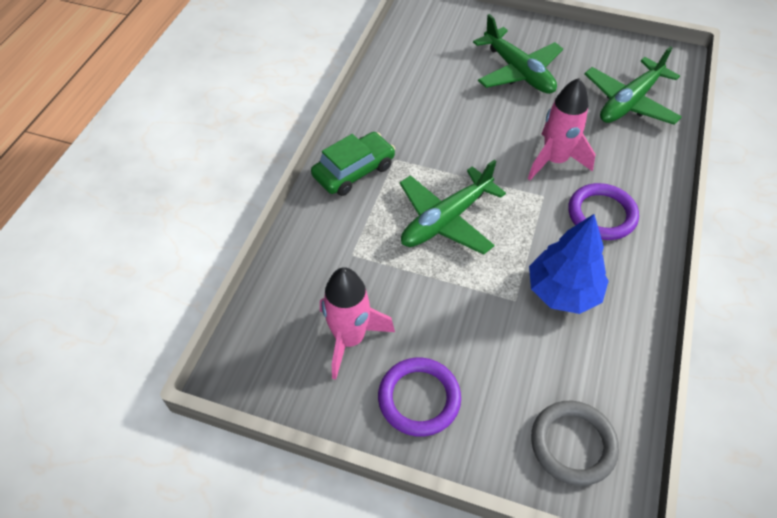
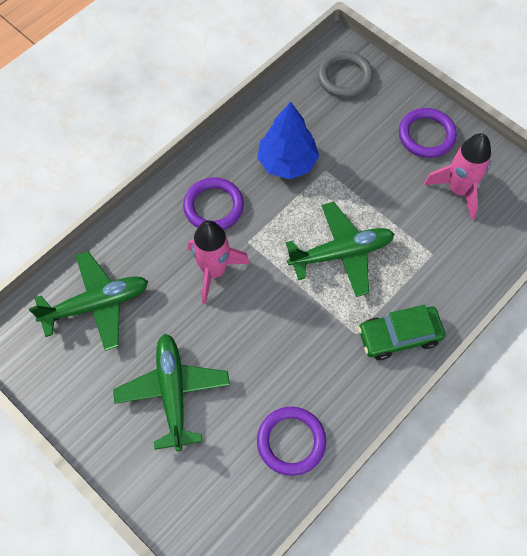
camera: 155 degrees left, 10 degrees up
(407, 74) = (291, 441): none -> purple ring

